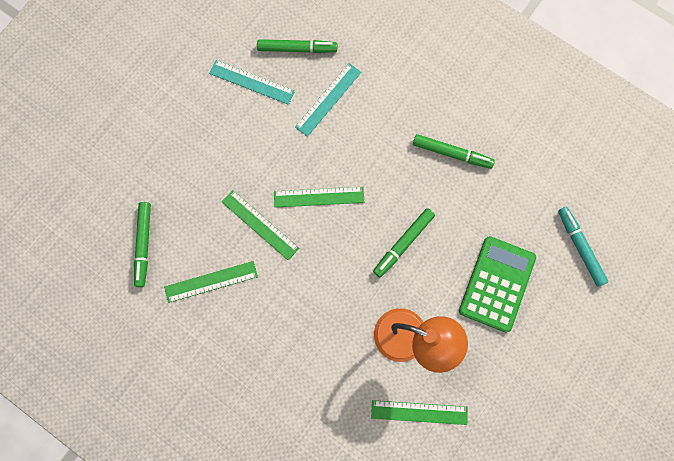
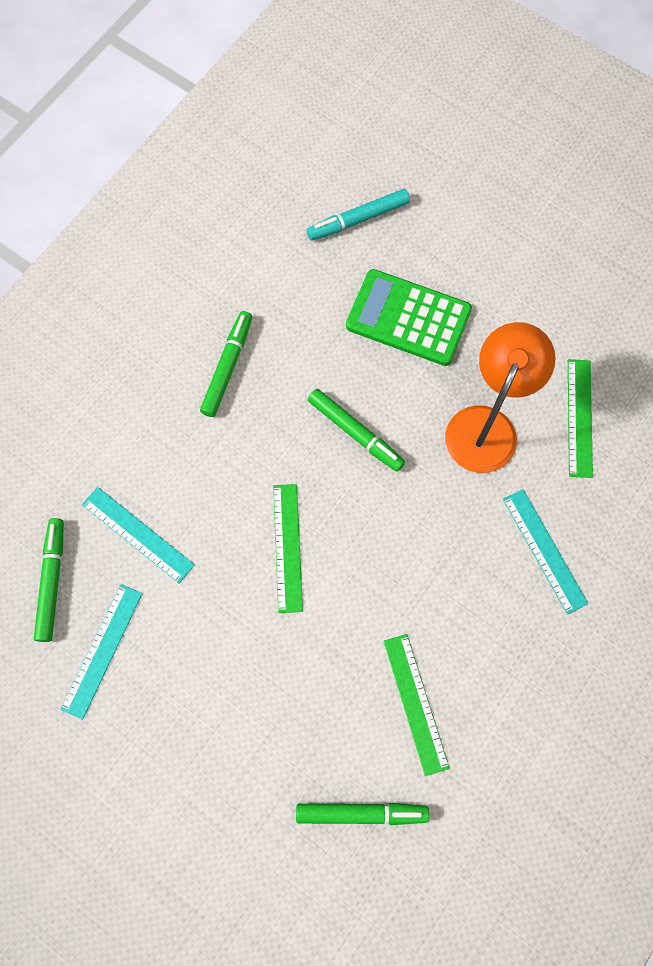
camera: 90 degrees left, 5 degrees down
(260, 224) = (329, 632): green ruler -> none
(315, 377) = (544, 550): none -> turquoise ruler

